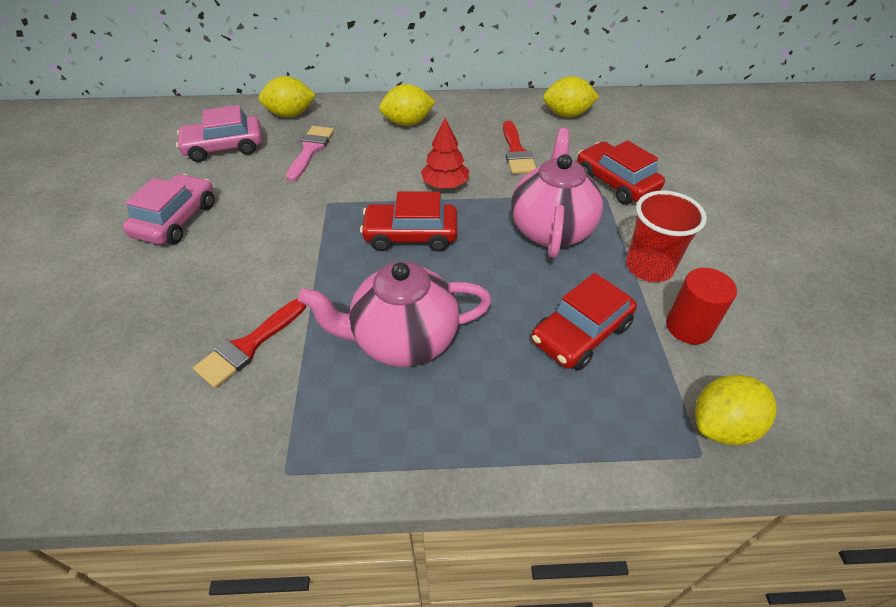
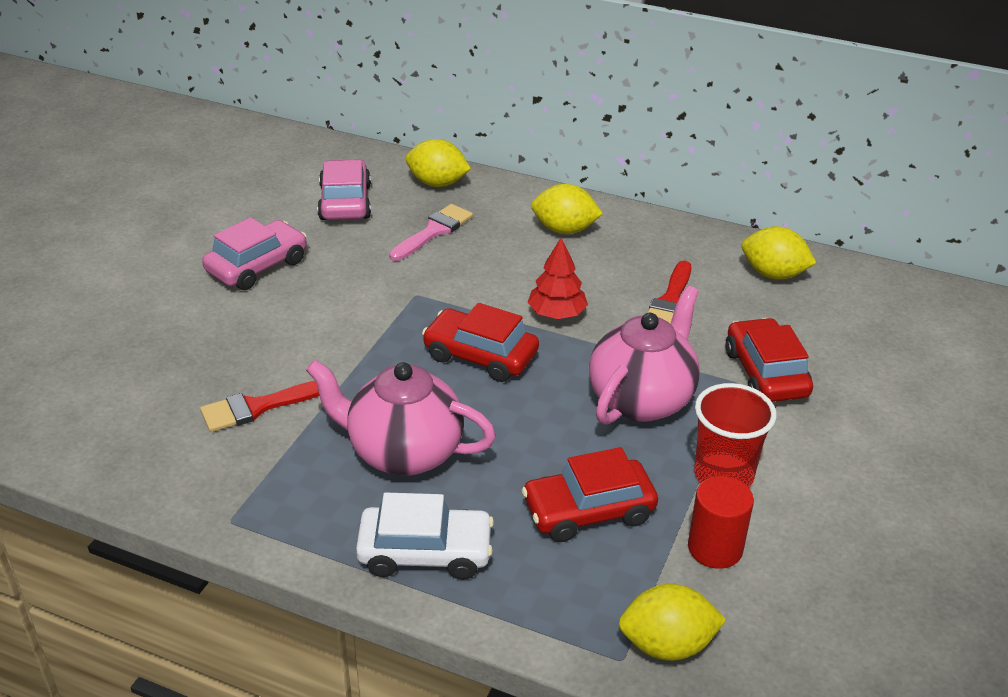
camera: 25 degrees right, 10 degrees down
(224, 147) = (345, 202): pink car -> pink car turned 75 degrees clockwise
(482, 426) = (425, 552): none -> white car

